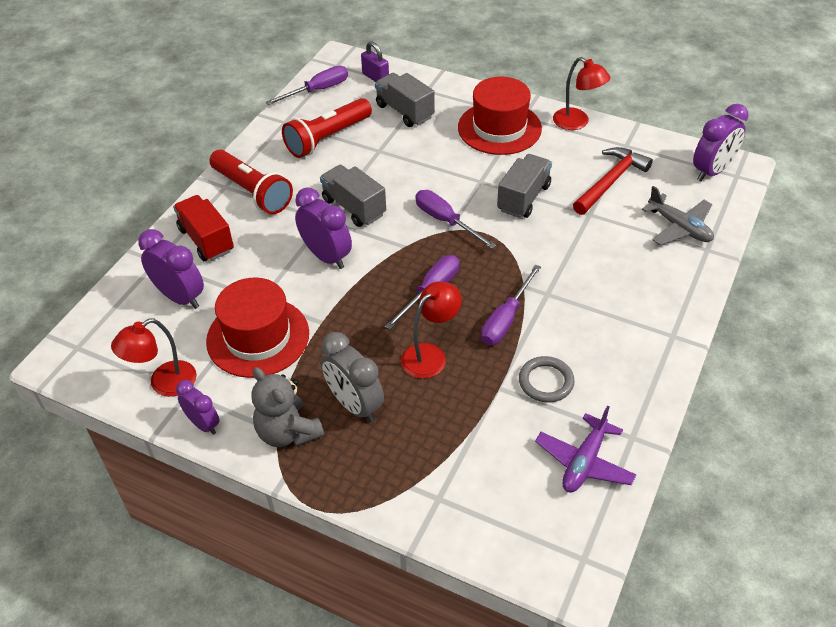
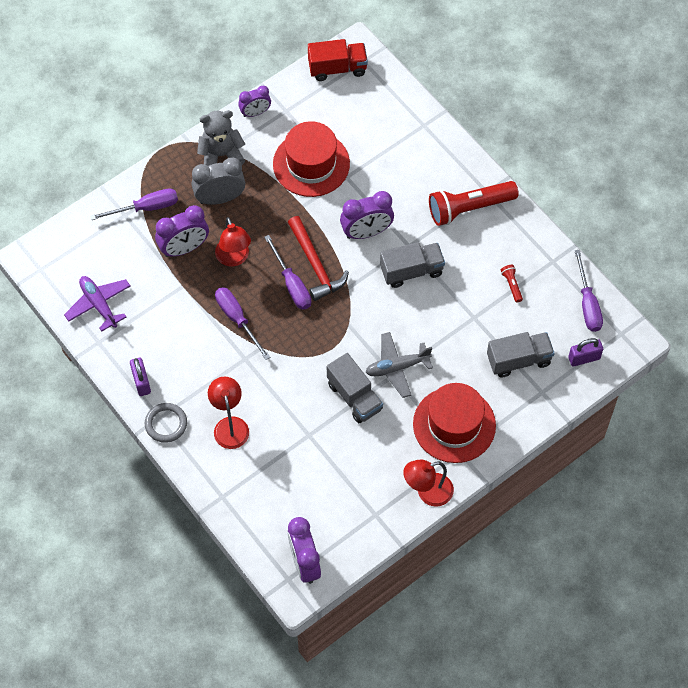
camera: 115 degrees right, 15 degrees up
(164, 384) = (301, 100): red lamp -> red lamp (230, 425)
(180, 297) = (377, 129): purple clock -> purple clock (184, 248)
(206, 240) = (429, 161): red truck -> red truck (337, 68)
(327, 138) = (512, 285): red flashlight -> red flashlight, size x0.42
(446, 221) = (359, 328): purple screwdriver -> purple screwdriver (146, 208)
(546, 381) = (170, 316): grey ring -> grey ring (166, 424)
(611, 181) = (337, 474): red hammer -> red hammer (315, 265)
(646, 370) = (141, 382): none -> purple padlock
(679, 227) = (256, 492): grey plane -> grey plane (397, 367)

